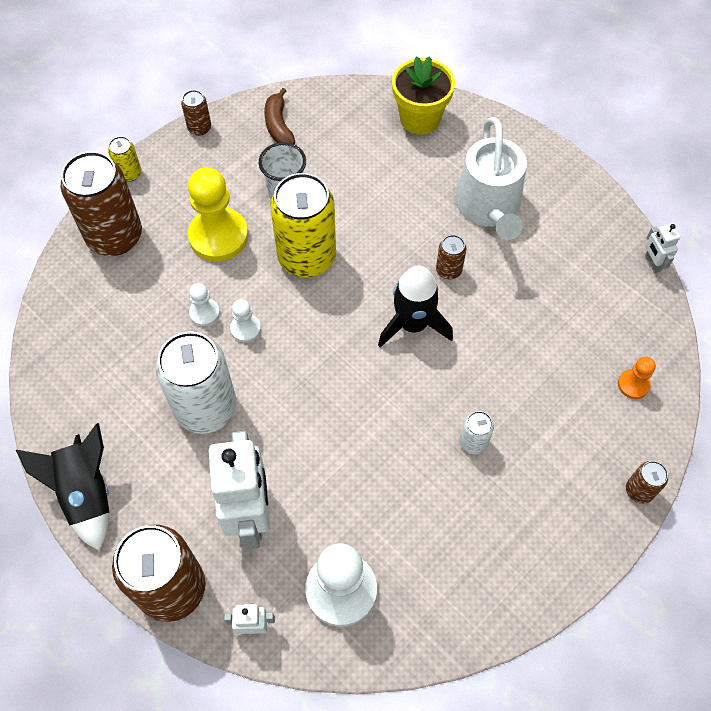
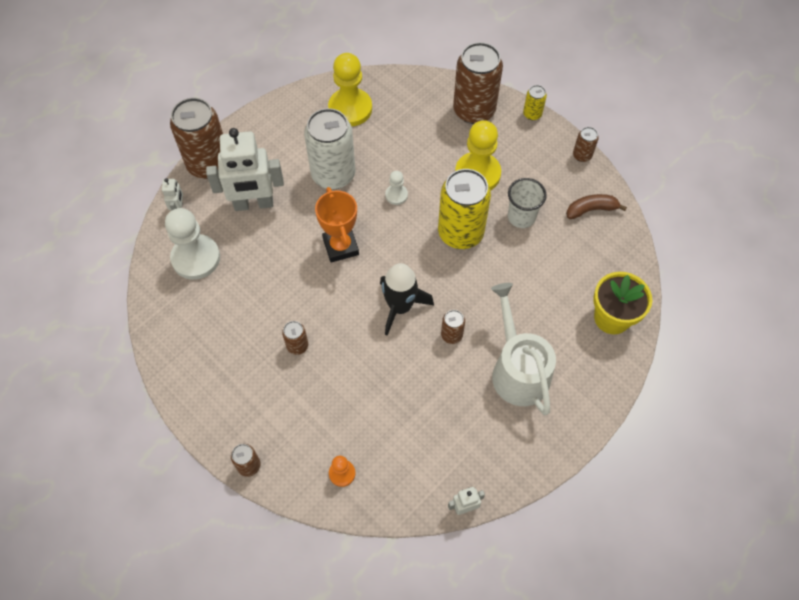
camera: 90 degrees right, 0 degrees up
(86, 494) = (275, 114): black rocket -> none
(90, 389) = (350, 109): none -> yellow pawn
(204, 313) = (409, 169): white pawn -> none
(324, 395) = (341, 246): none -> orange trophy
(473, 442) = (297, 346): white can -> brown can
(489, 207) = (517, 370): white watering can -> white watering can turned 75 degrees clockwise

